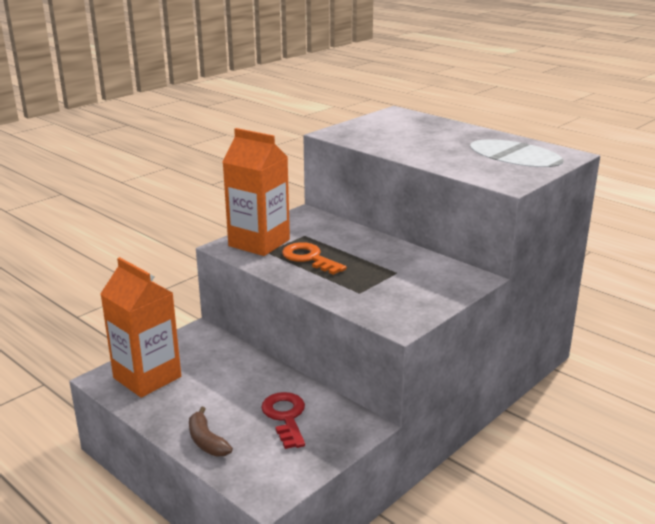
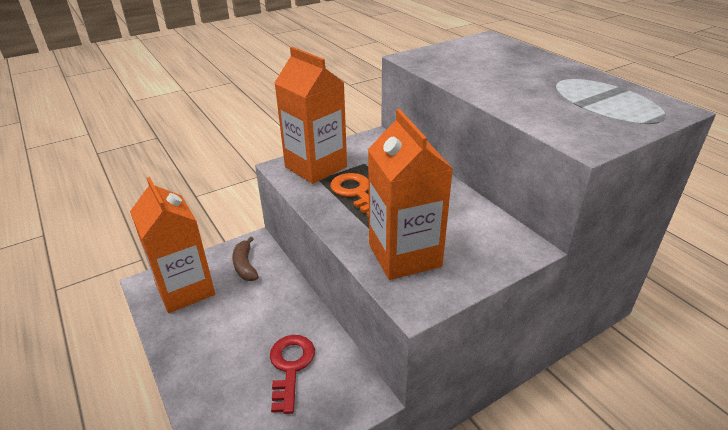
camera: 15 degrees right, 10 degrees up
(206, 441) = (201, 383): brown banana -> brown banana (245, 265)
(376, 296) = (404, 255): none -> orange carton

